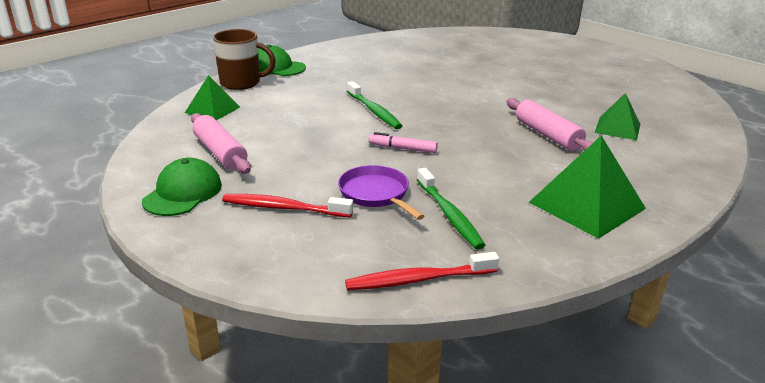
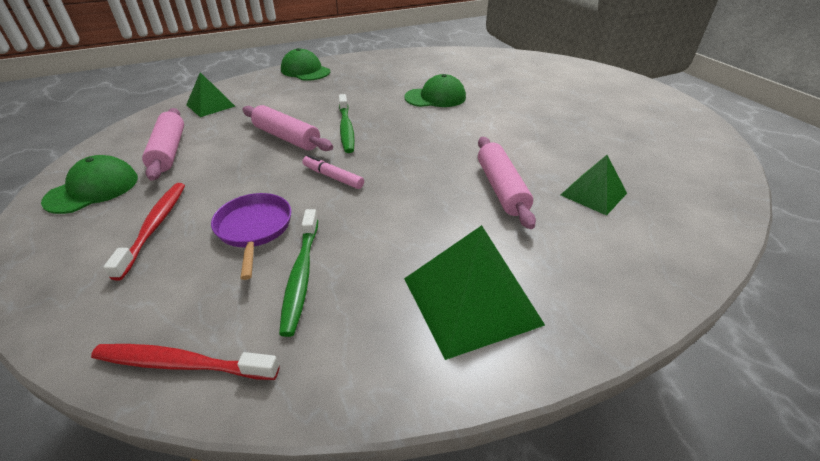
camera: 20 degrees right, 10 degrees up
(241, 83) = (261, 82): brown mug -> none
(284, 208) = (154, 227): red toothbrush -> red toothbrush turned 60 degrees clockwise
(325, 125) = (287, 137): none -> pink rolling pin
(430, 76) = (435, 97): none -> green cap

